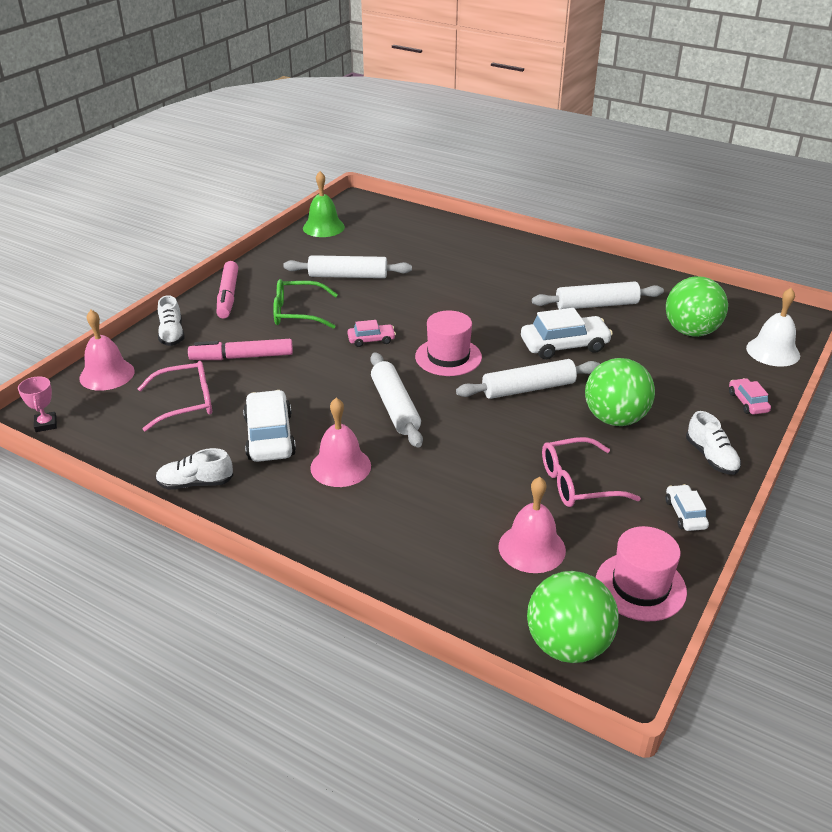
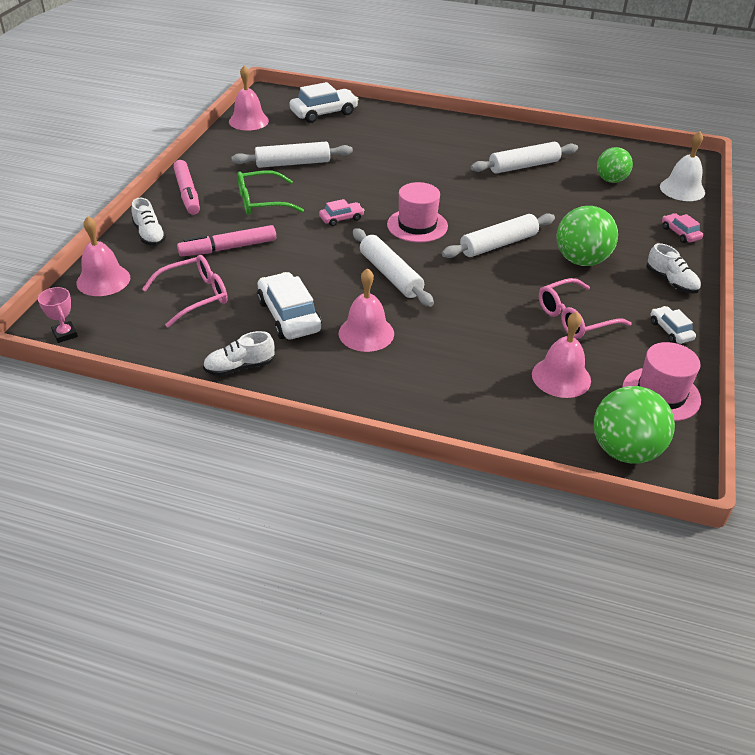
camera: 15 degrees left, 5 degrees up
(323, 227) = (248, 121): green bell -> pink bell
(564, 345) = (512, 204): white car -> white car (324, 113)
(691, 331) = (611, 180): green ball -> green ball, size x0.67

